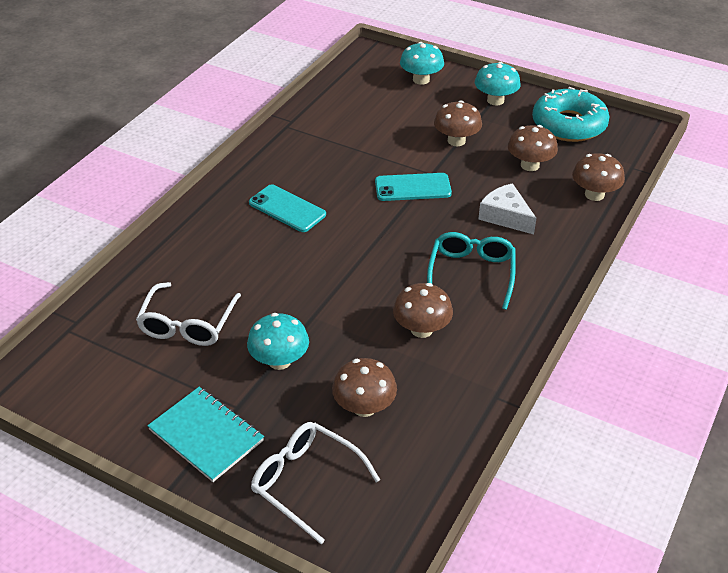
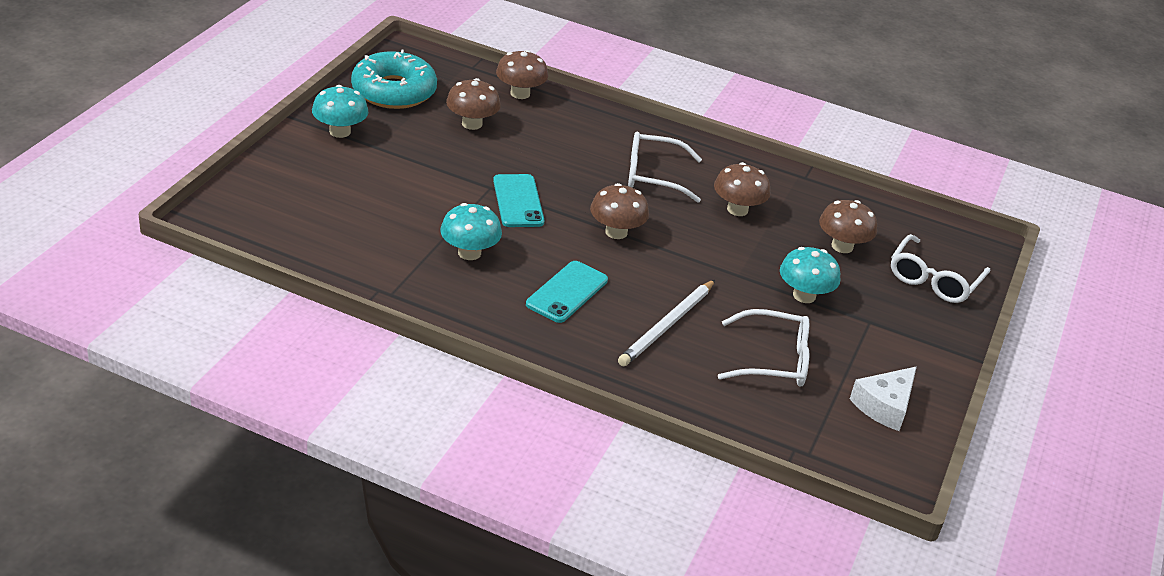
camera: 100 degrees left, 5 degrees down
(206, 435) = (909, 339): turquoise notebook -> none
(240, 262) = (667, 326): none -> white pencil
(421, 80) = (285, 181): turquoise mushroom -> turquoise mushroom (469, 253)
(456, 141) = (425, 165): brown mushroom -> brown mushroom (616, 232)
(471, 274) = (653, 175): turquoise glasses -> white glasses
(505, 216) = (561, 147): white cheese -> white cheese (884, 406)

